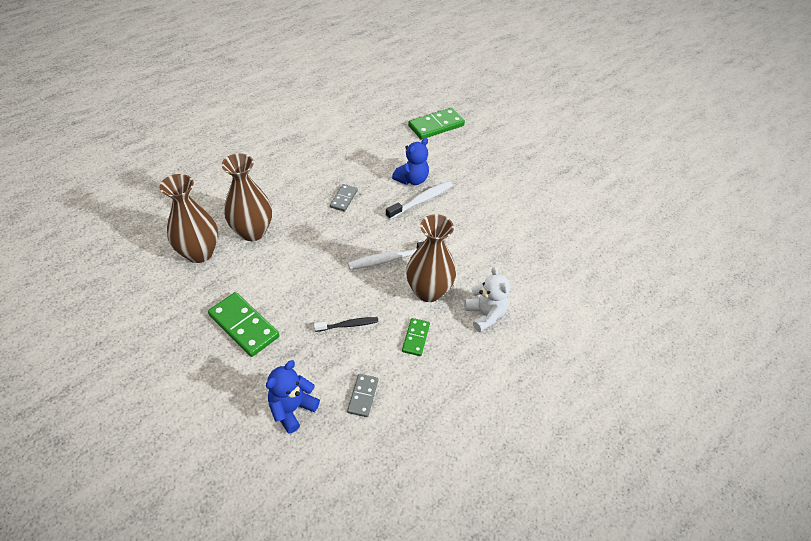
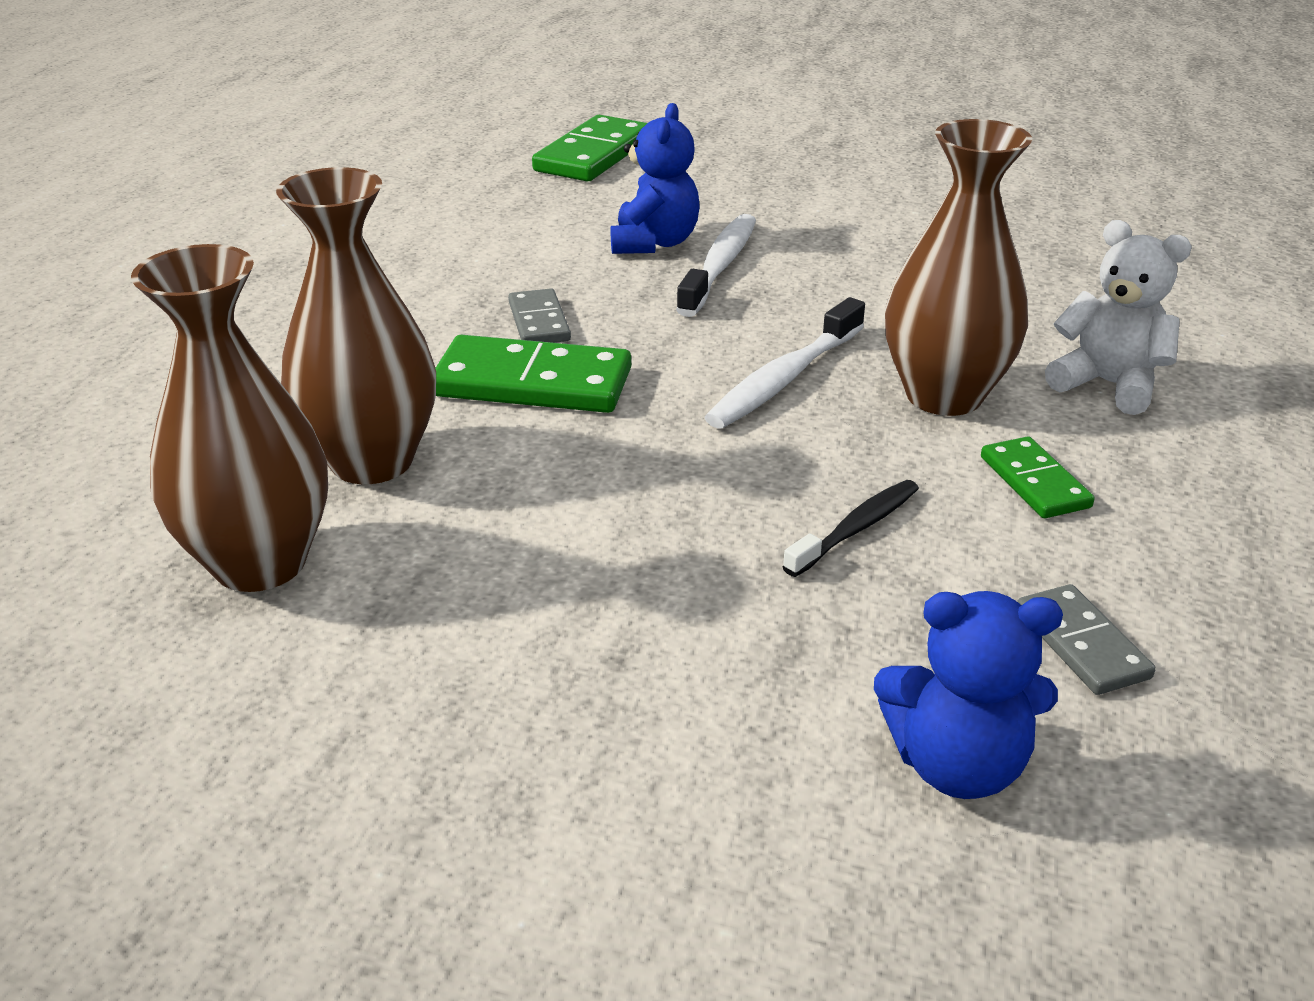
camera: 30 degrees left, 15 degrees down
(244, 326) = (589, 656): green domino -> green domino (532, 383)
(292, 409) = (956, 765): blue teddy bear -> blue teddy bear turned 90 degrees counterclockwise

